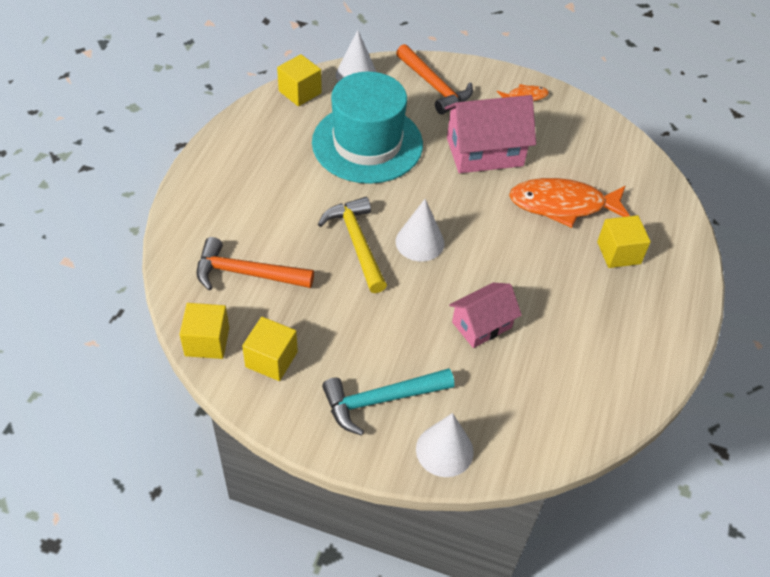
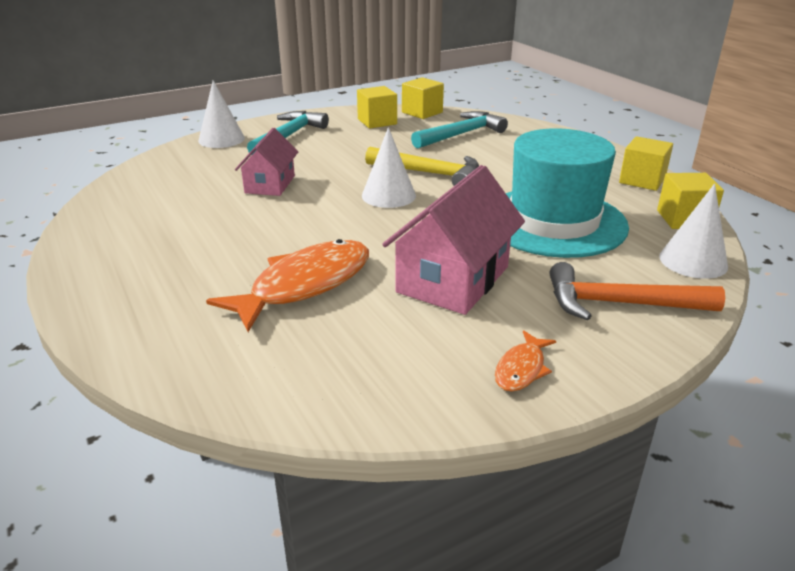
camera: 135 degrees right, 20 degrees down
(246, 273) = (461, 134): orange hammer -> turquoise hammer
(618, 253) = (196, 281): yellow cube -> yellow cube (642, 180)

